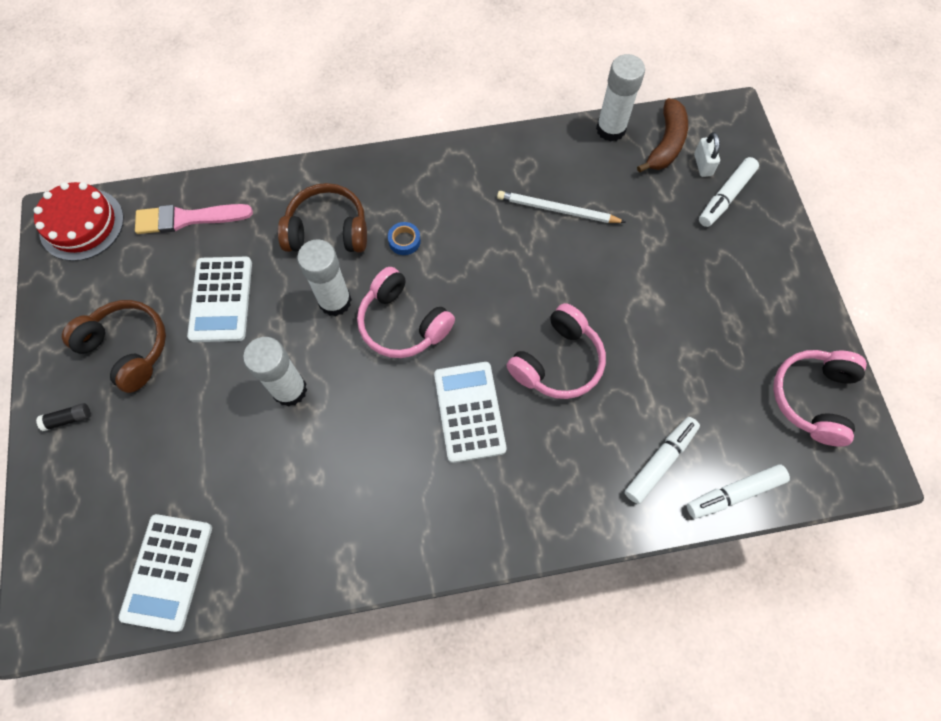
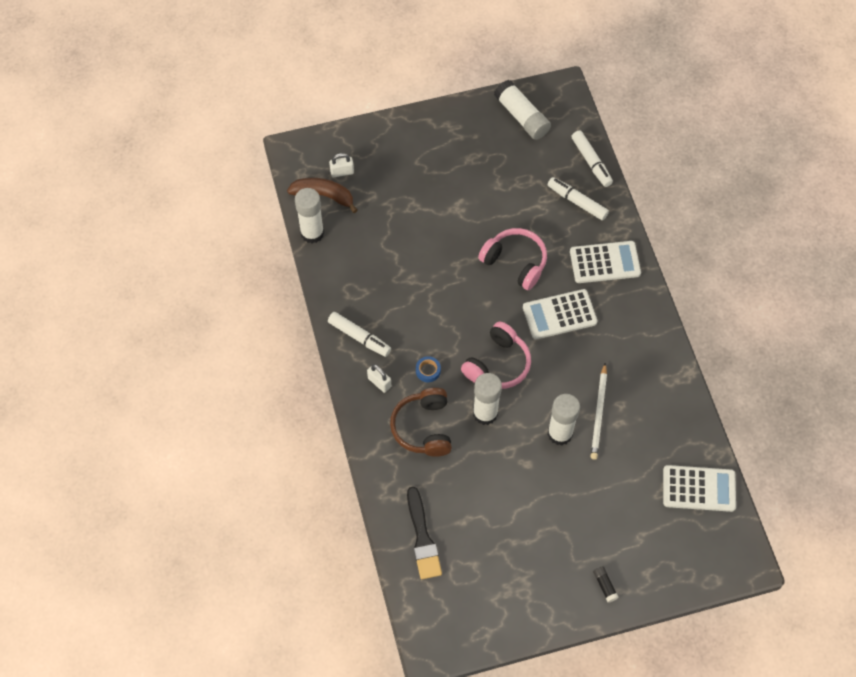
camera: 95 degrees left, 5 degrees down
(82, 224) = (436, 624): red cake -> none
(127, 348) = (543, 557): brown headphones -> none
(188, 218) = (422, 538): pink brush -> black brush
(221, 299) = (493, 496): white calculator -> white calculator (605, 262)
(396, 188) = (379, 382): none -> white padlock
(557, 210) = (390, 267): white pencil -> white pencil (599, 413)
(726, 196) = (369, 158): white marker -> white marker (359, 337)
(813, 398) = (521, 116): pink headphones -> white glue stick

